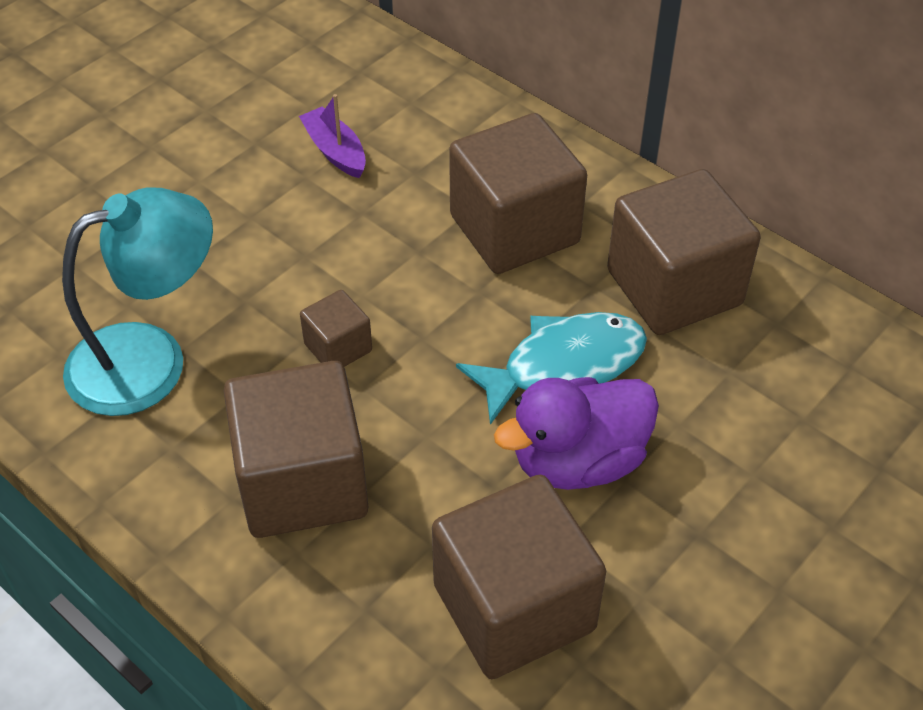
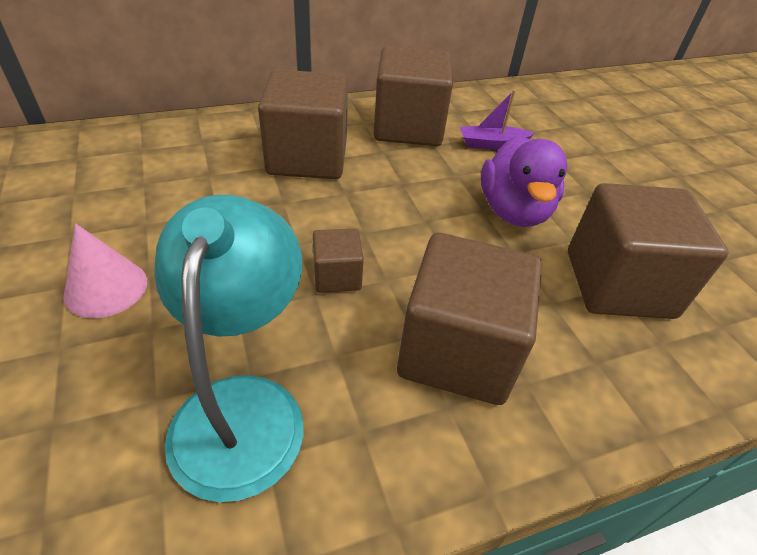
camera: 65 degrees left, 5 degrees down
(213, 205) = (106, 288): none -> pink cone
(335, 151) = (139, 199): purple boat -> purple boat (491, 144)
(563, 366) = (435, 186): turquoise fish -> none

